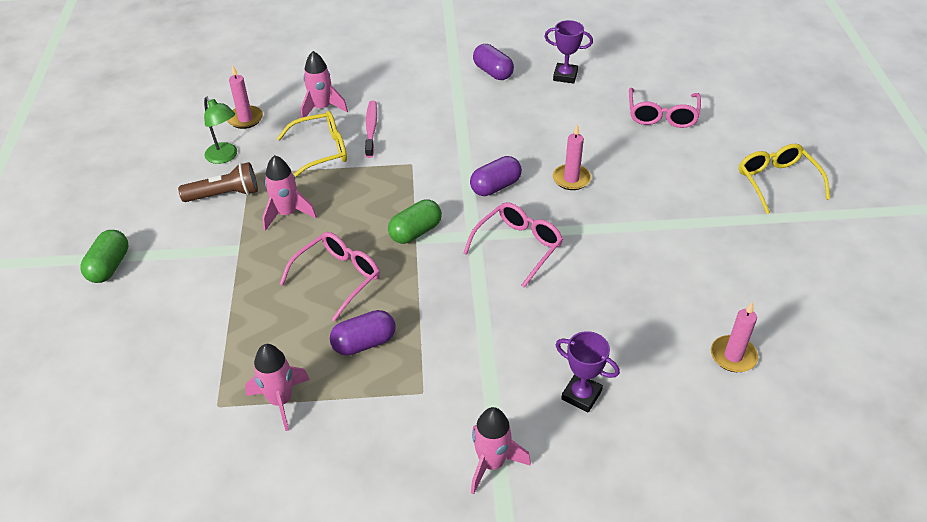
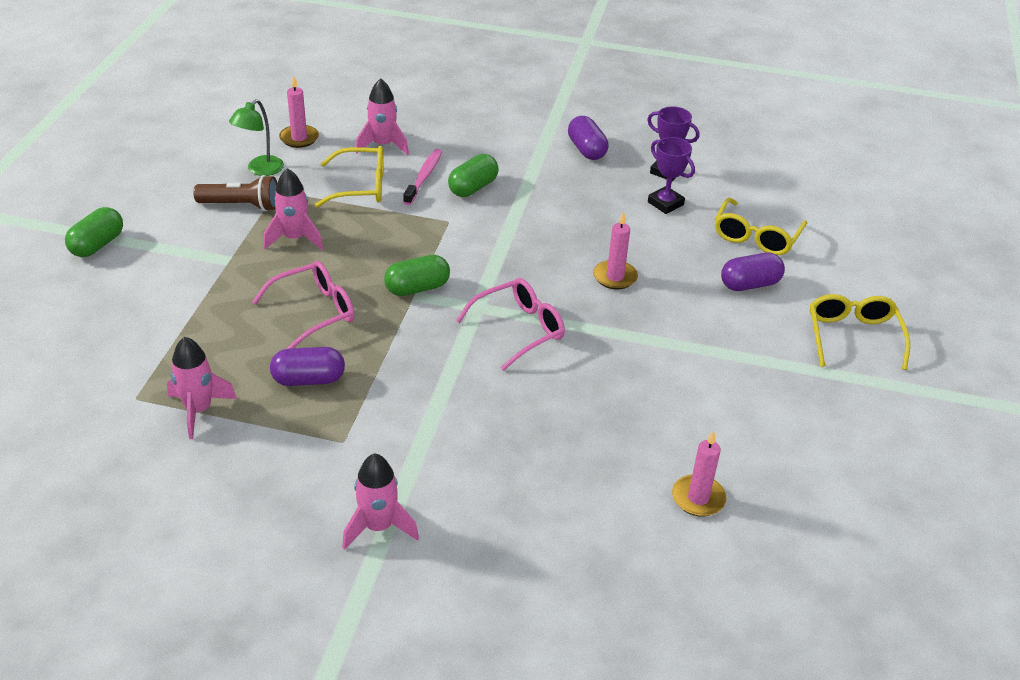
camera: 15 degrees right, 5 degrees down
(225, 157) = (260, 170): green lamp -> green lamp turned 60 degrees clockwise
(417, 128) = (473, 188): none -> green capsule
(495, 186) = (527, 265): purple capsule -> purple capsule (750, 284)
(581, 395) = (508, 490): purple trophy -> purple trophy (665, 203)
(662, 115) = (756, 236): pink glasses -> yellow glasses

